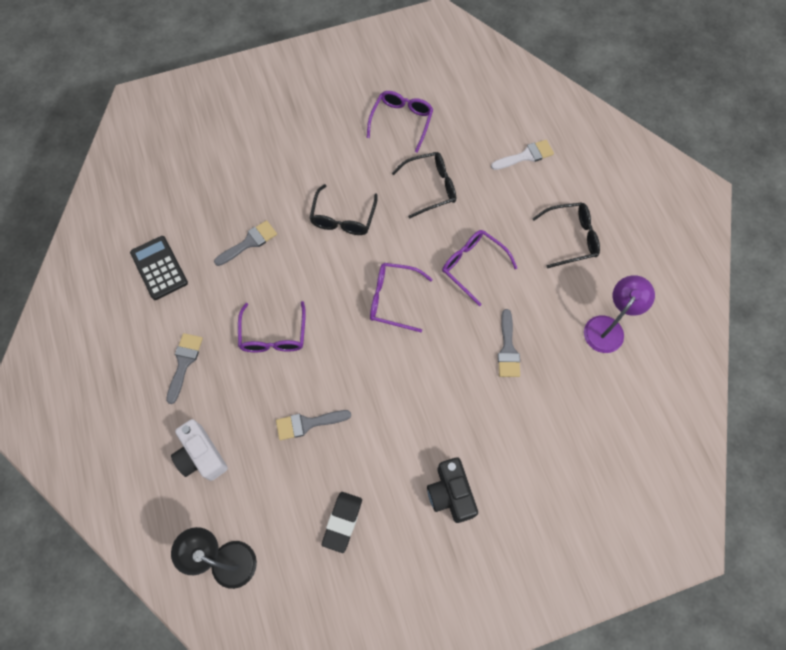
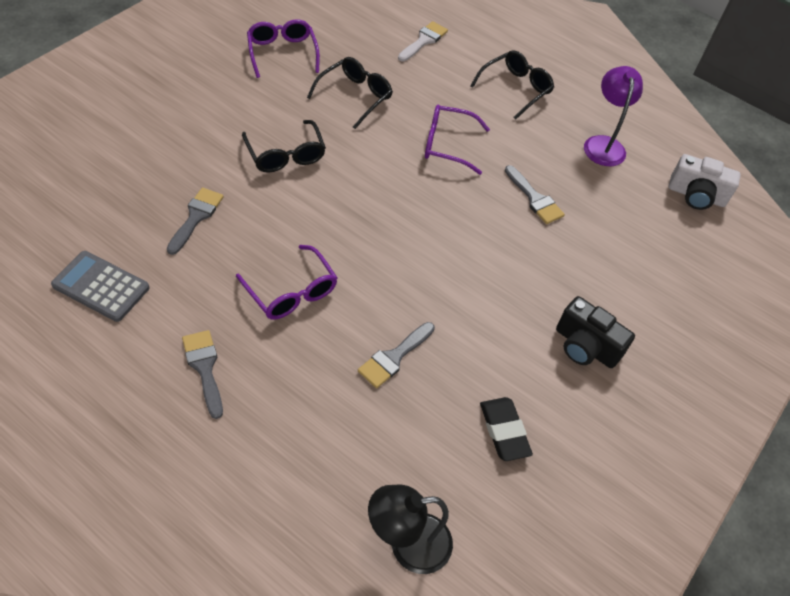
camera: 40 degrees left, 15 degrees down
(159, 268) = (101, 287): black calculator -> grey calculator
(201, 455) = (297, 452): white camera -> white camera (696, 195)
(393, 299) = (393, 204): purple glasses -> none

